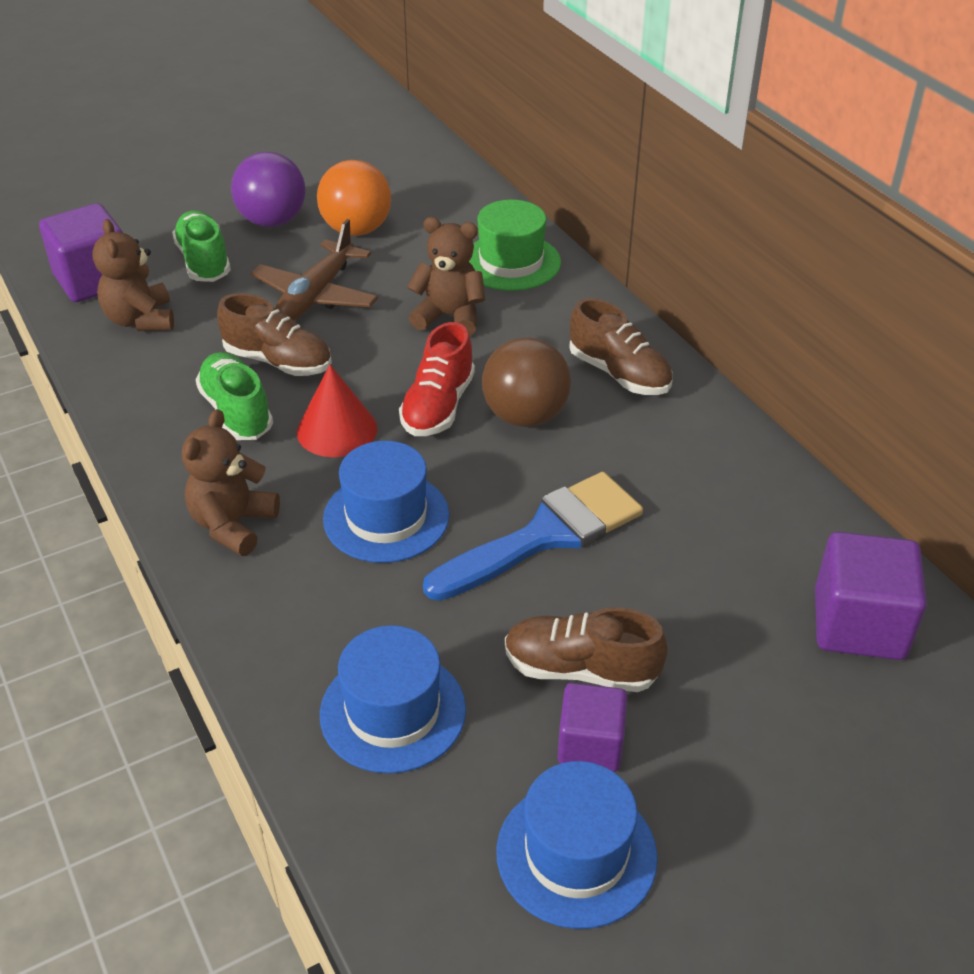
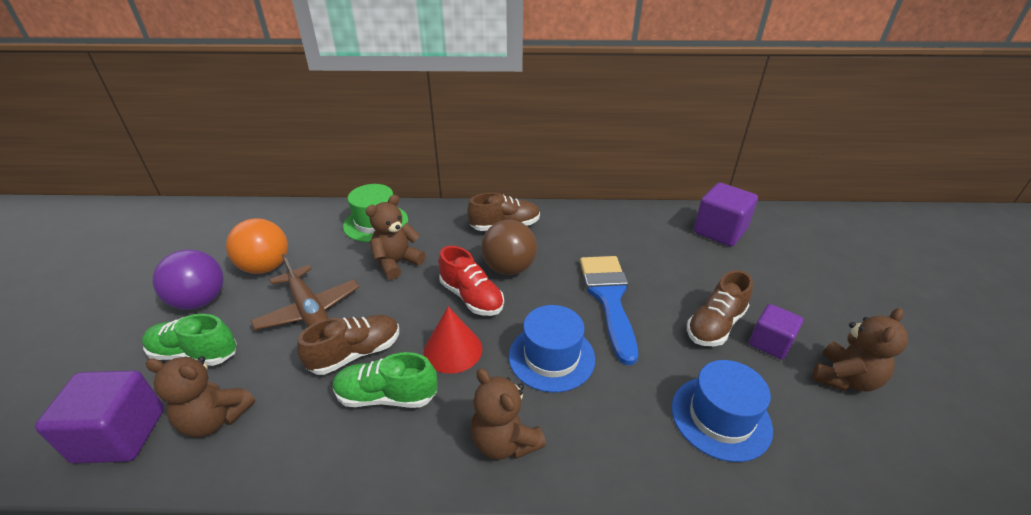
camera: 60 degrees left, 5 degrees down
(576, 854) = (844, 378): blue hat -> brown teddy bear

